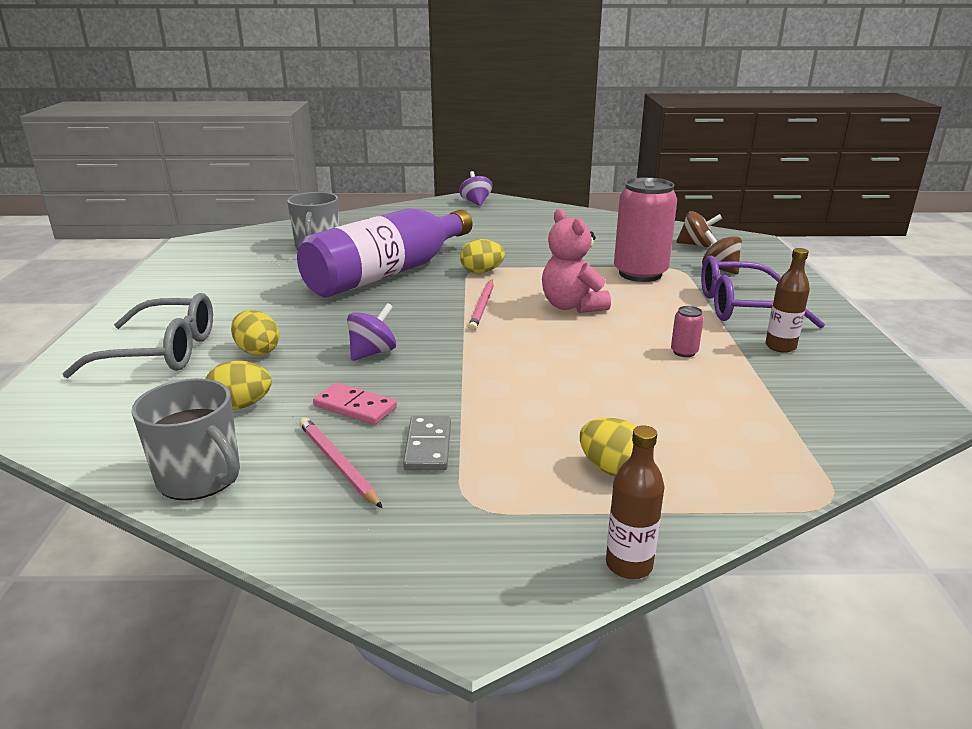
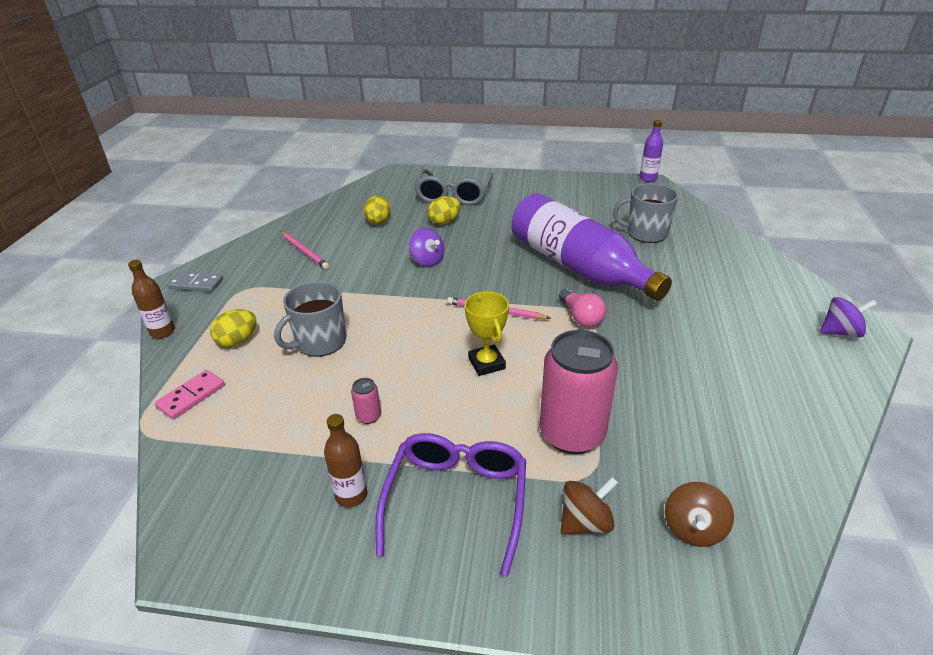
camera: 100 degrees right, 10 degrees up
(180, 243) = (648, 179): none -> purple bottle
(200, 477) = (316, 218): grey mug -> grey mug (320, 342)
(337, 464) = (304, 251): pink pencil -> pink pencil turned 75 degrees clockwise
(355, 407) = (359, 255): pink domino -> pink domino (191, 396)
(428, 446) = (303, 278): grey domino -> grey domino (196, 284)
(481, 272) = (581, 317): yellow egg -> pink light bulb
(572, 306) = (486, 363): pink teddy bear -> yellow trophy

